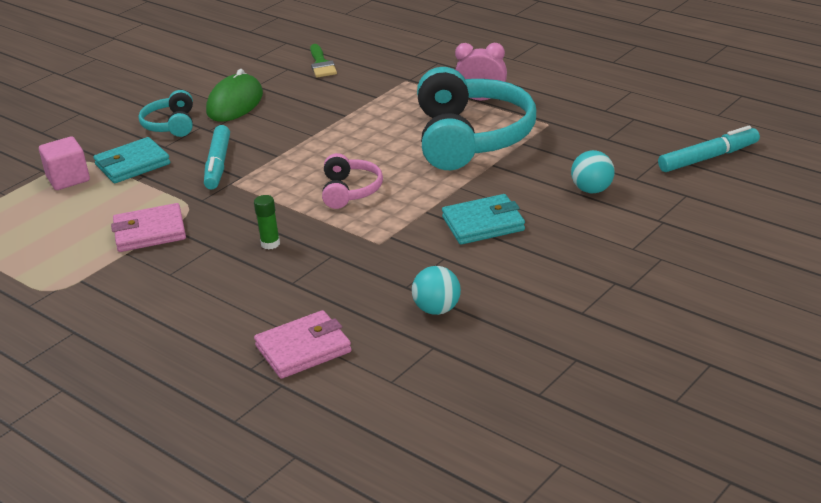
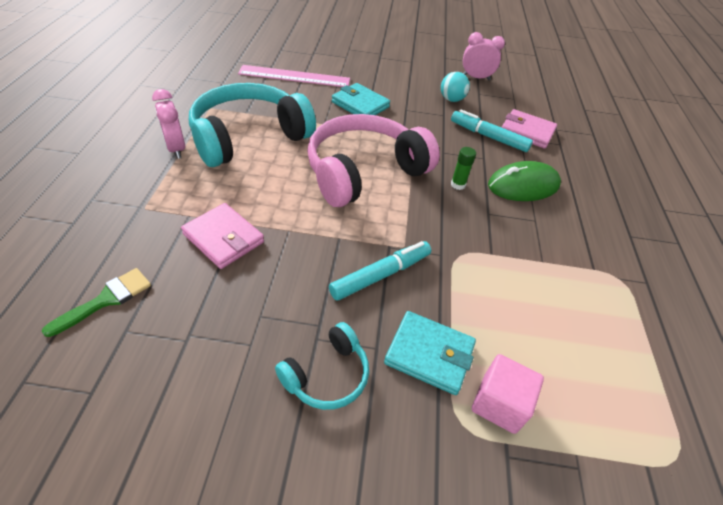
camera: 130 degrees left, 15 degrees up
(150, 232) = (508, 263): pink wallet -> pink wallet (223, 238)
(235, 103) = (244, 336): green mouse -> green mouse (523, 185)
(350, 191) = (364, 171): pink headphones -> pink headphones, size x2.05
(483, 366) = (476, 77): none -> pink clock
(592, 190) = (294, 76): turquoise ball -> pink ruler
(708, 158) = (232, 48): turquoise marker -> turquoise marker (488, 137)

